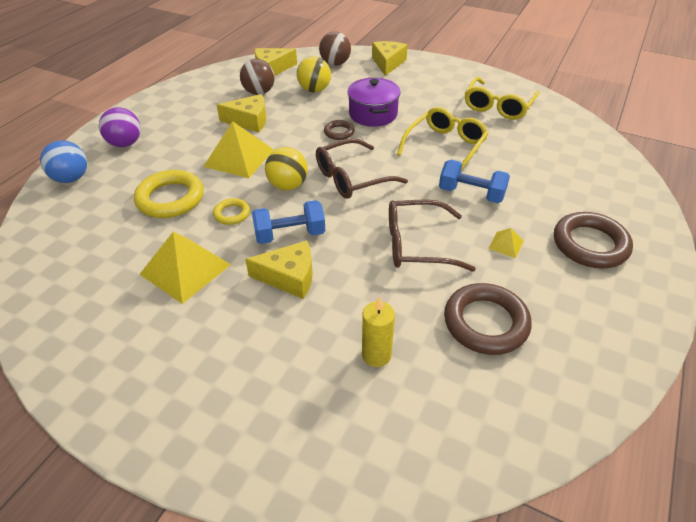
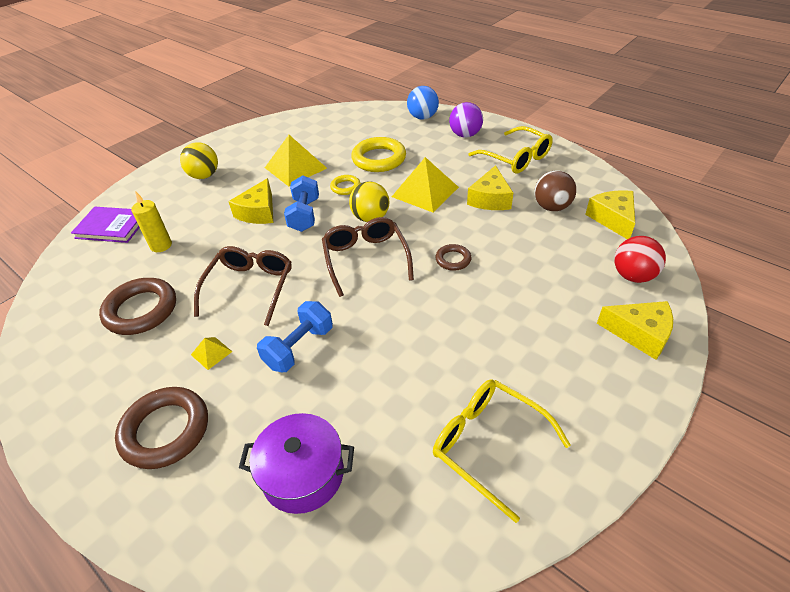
camera: 105 degrees right, 0 degrees up
(314, 90) = (555, 249): yellow ball -> yellow ball (204, 176)
(335, 64) = (633, 276): brown ball -> red ball
(351, 445) = (112, 227): none -> purple book
(373, 114) = (488, 293): purple pot -> purple pot (303, 474)
(445, 146) = (397, 347): yellow glasses -> yellow glasses (515, 158)

